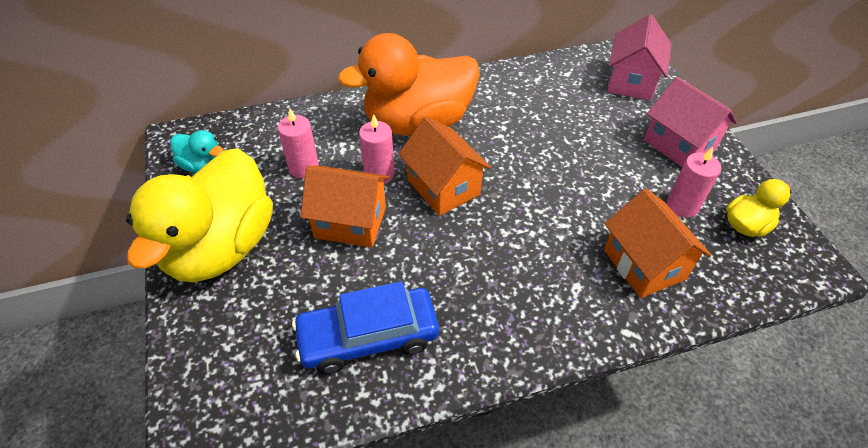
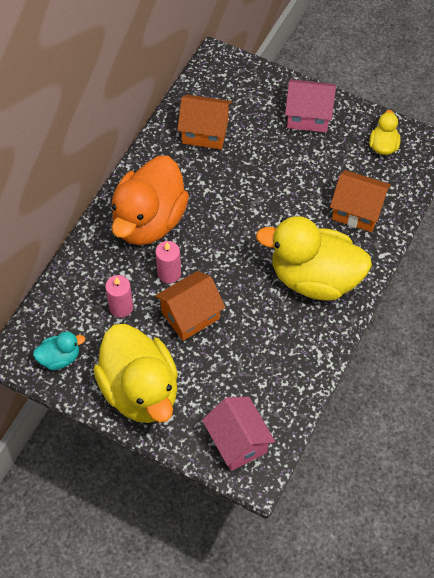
camera: 45 degrees left, 10 degrees up
(368, 337) = (273, 363): blue car -> none
(443, 187) = (214, 251): orange house -> orange house (205, 132)
(517, 290) = (314, 278): none -> yellow duck
(631, 81) = (240, 86): pink house -> pink house (237, 442)
(682, 206) = (344, 159): pink candle -> none

